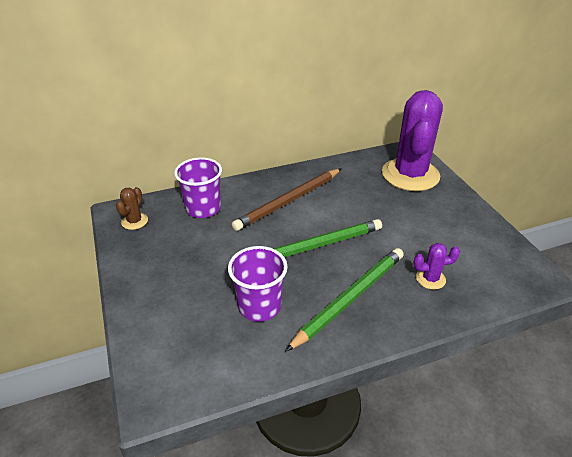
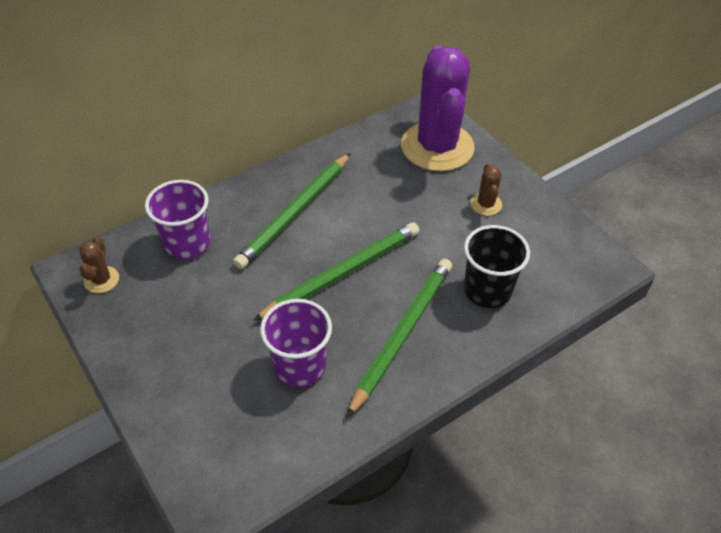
camera: 15 degrees left, 10 degrees up
(289, 201) = (295, 213): brown pencil -> green pencil
(430, 279) = (487, 290): purple cactus -> black cup
(441, 218) = (486, 204): none -> brown cactus

